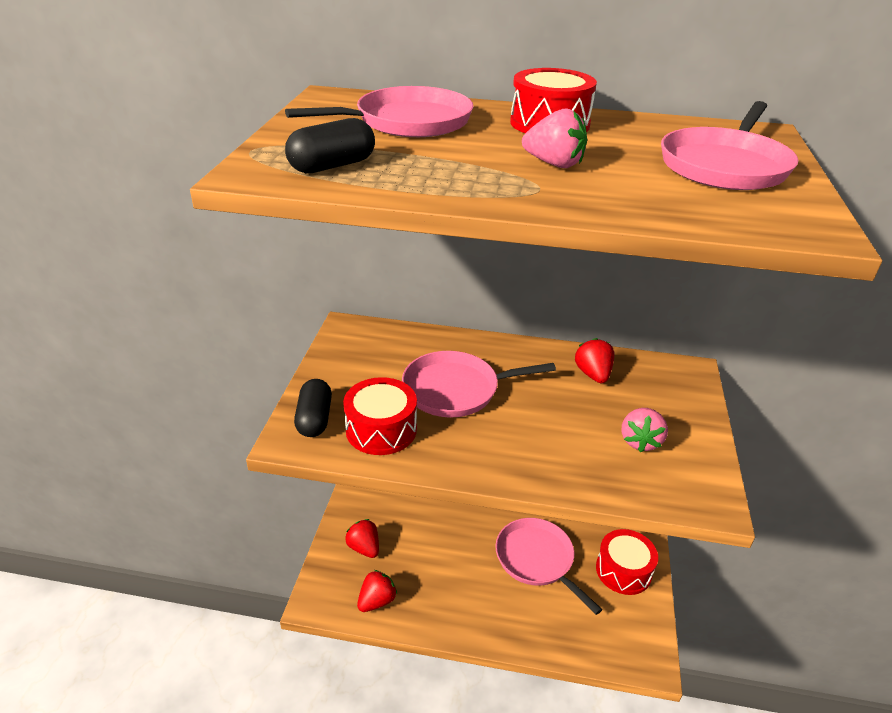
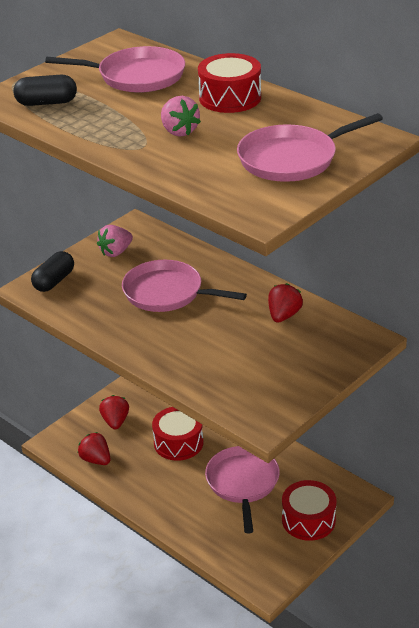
camera: 35 degrees right, 0 degrees up
(377, 601) = (96, 459): red strawberry -> red strawberry turned 120 degrees counterclockwise
(381, 429) = (90, 302): red drum -> red drum (178, 443)
(640, 441) = (261, 370): pink strawberry -> pink strawberry (116, 252)

